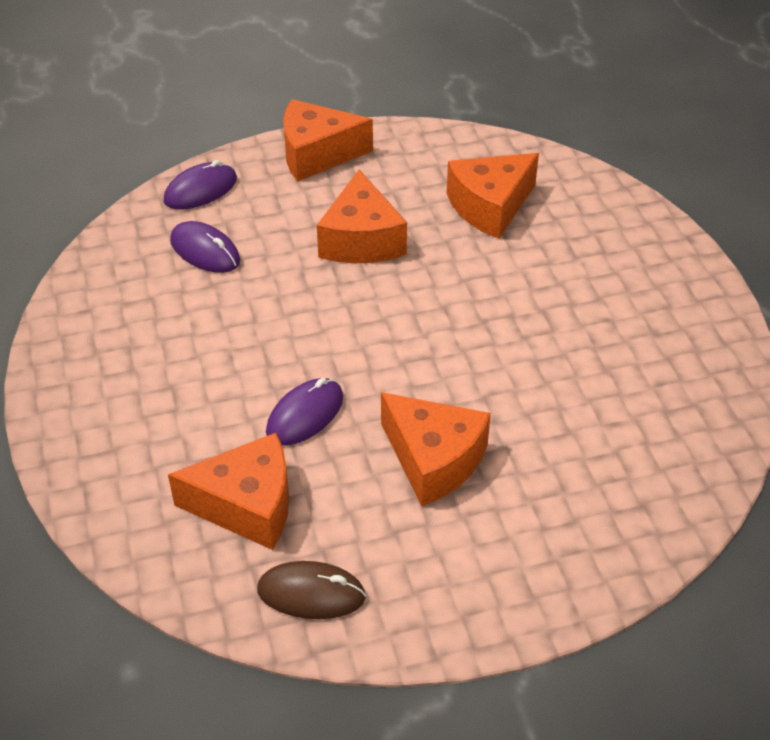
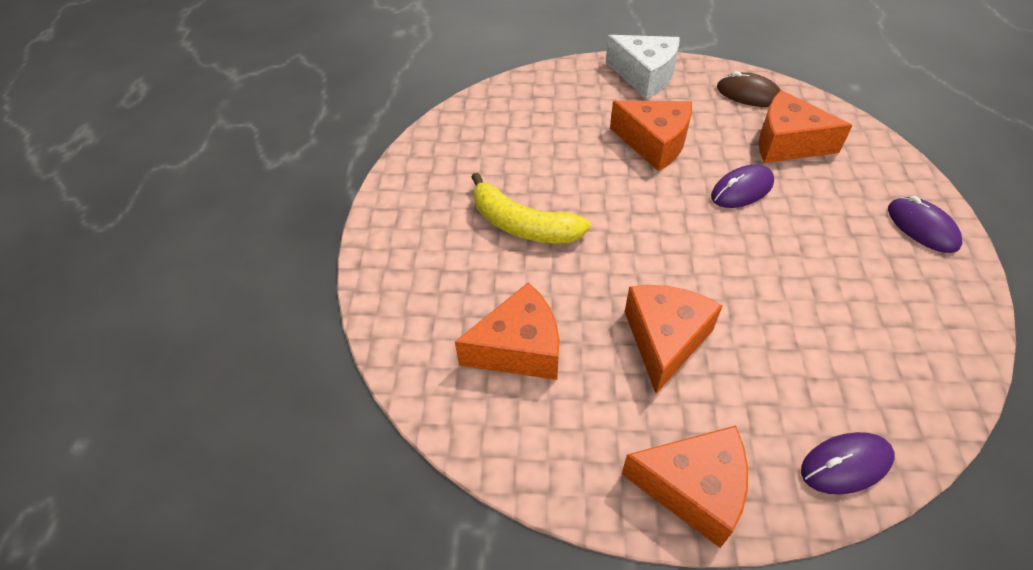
camera: 160 degrees left, 5 degrees up
(205, 251) = (833, 368): purple mouse -> purple mouse (922, 227)
(434, 460) = (654, 143): orange cheese -> orange cheese turned 150 degrees clockwise
(488, 594) = (644, 76): none -> white cheese
(548, 313) = (523, 224): none -> yellow banana

